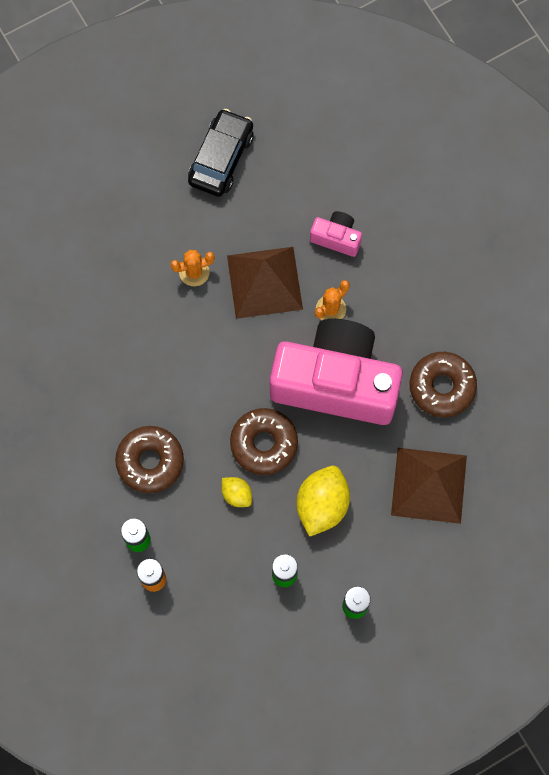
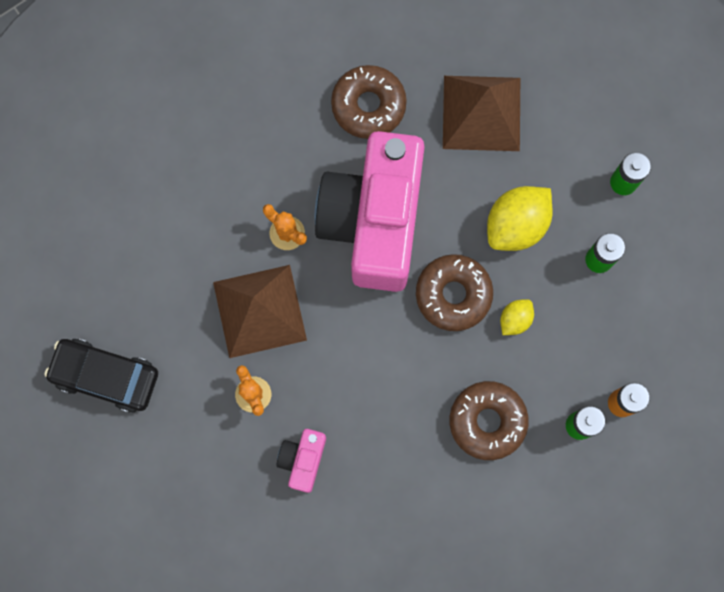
camera: 95 degrees left, 5 degrees up
(322, 505) = (516, 225): yellow lemon -> yellow lemon turned 60 degrees counterclockwise
(336, 238) = (199, 233): pink camera -> pink camera (303, 460)

